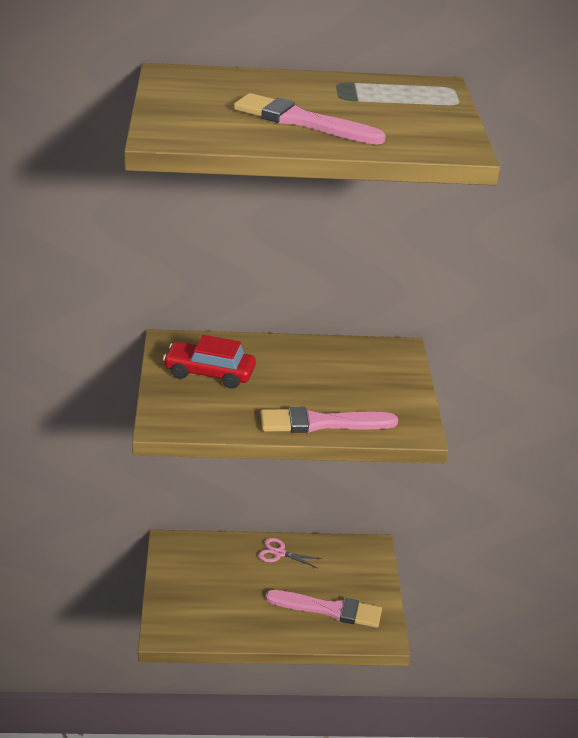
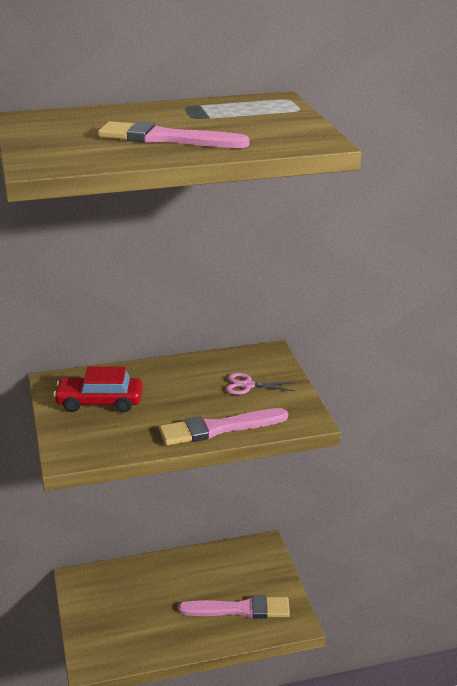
camera: 10 degrees left, 5 degrees down
(279, 553) = (181, 566): pink scissors -> pink scissors (247, 385)

